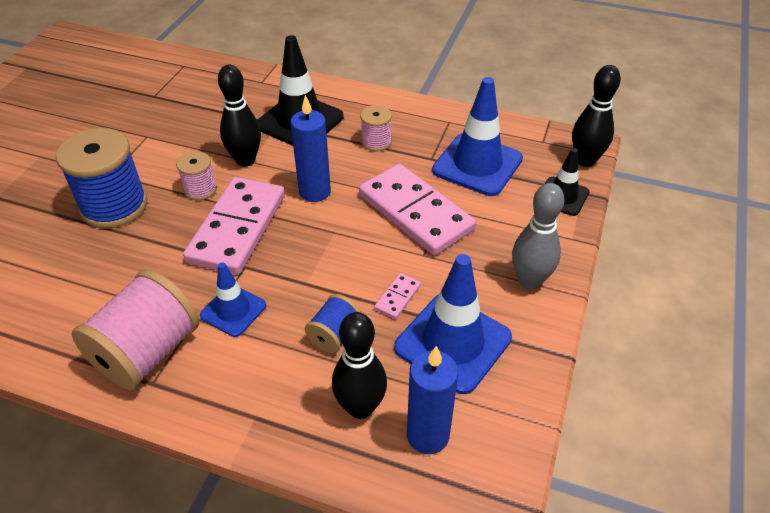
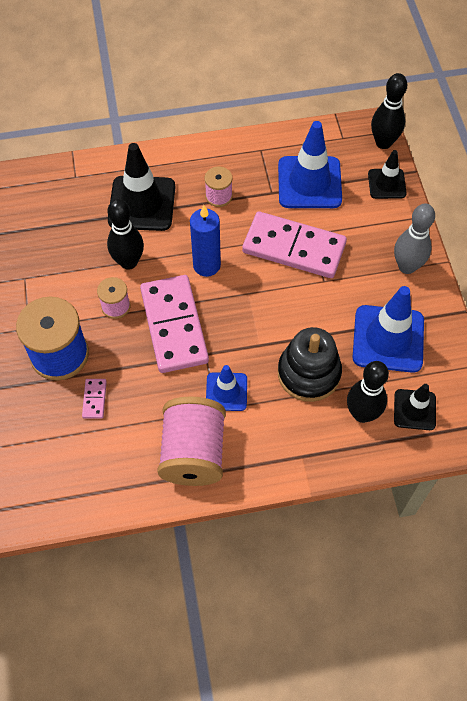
camera: 30 degrees left, 15 degrees up
(334, 335) = (309, 373): blue spool -> black stacking toy
(397, 297) = (330, 324): pink domino -> pink domino (94, 399)
(427, 435) = (414, 409): blue candle -> black traffic cone

